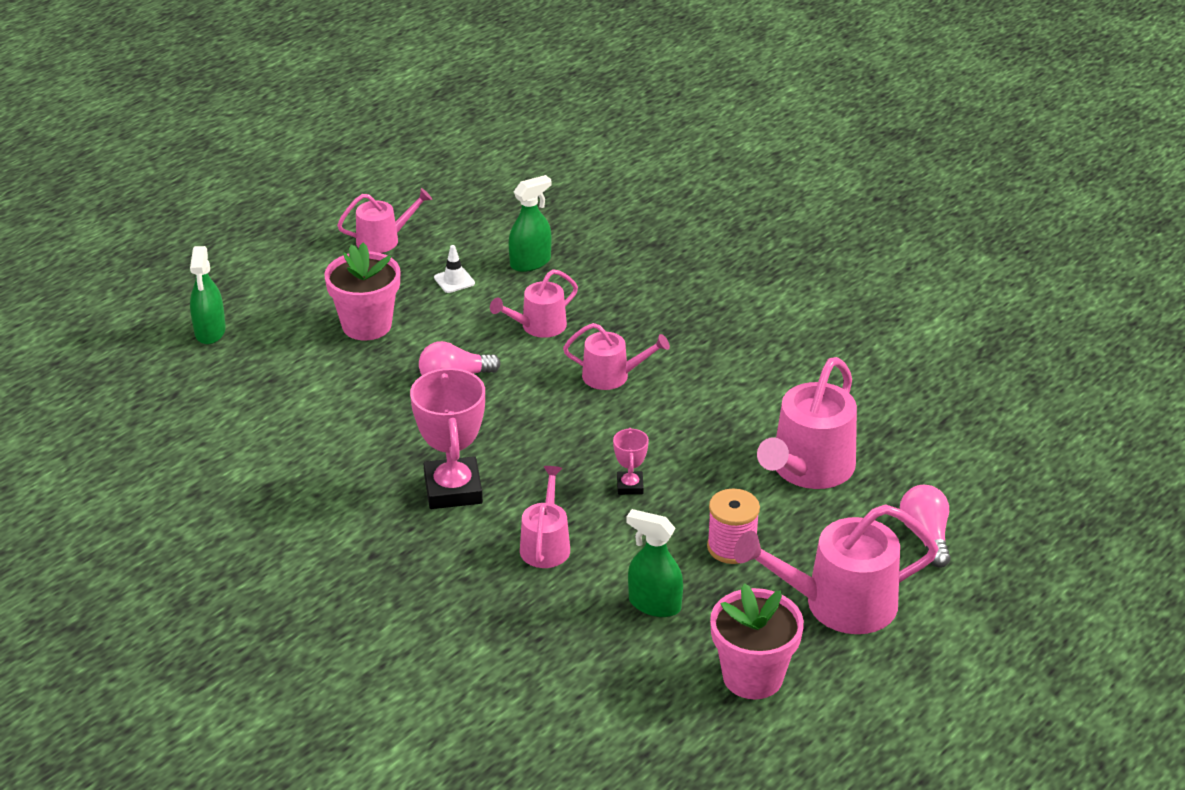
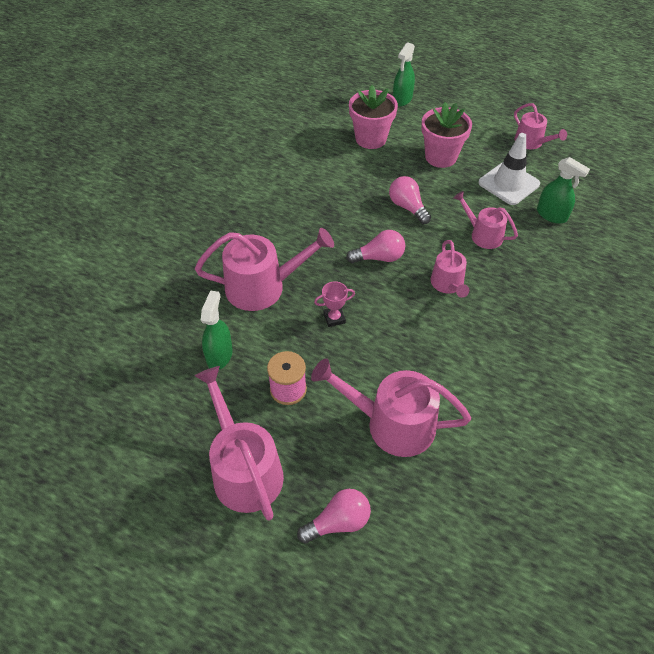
camera: 75 degrees right, 15 degrees up
(210, 332) = (402, 99): green spray bottle -> green spray bottle turned 45 degrees counterclockwise
(453, 489) = (301, 231): pink trophy -> none
(454, 280) = (508, 183): white traffic cone -> white traffic cone, size x2.07
(538, 424) = (379, 257): none -> pink light bulb
(546, 545) = (262, 287): pink watering can -> pink watering can, size x1.72
(752, 677) = (159, 426): pink flower pot -> pink flower pot (371, 139)

